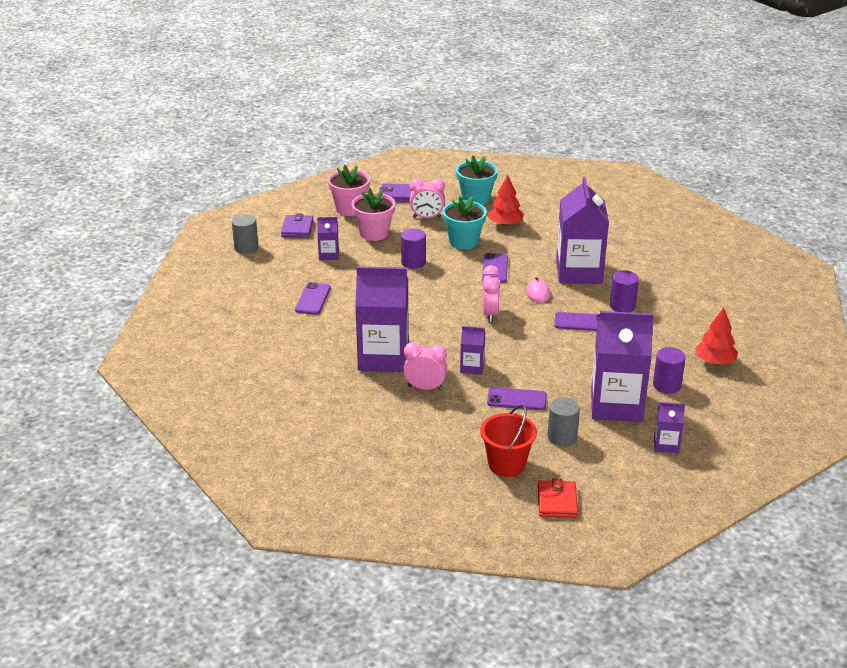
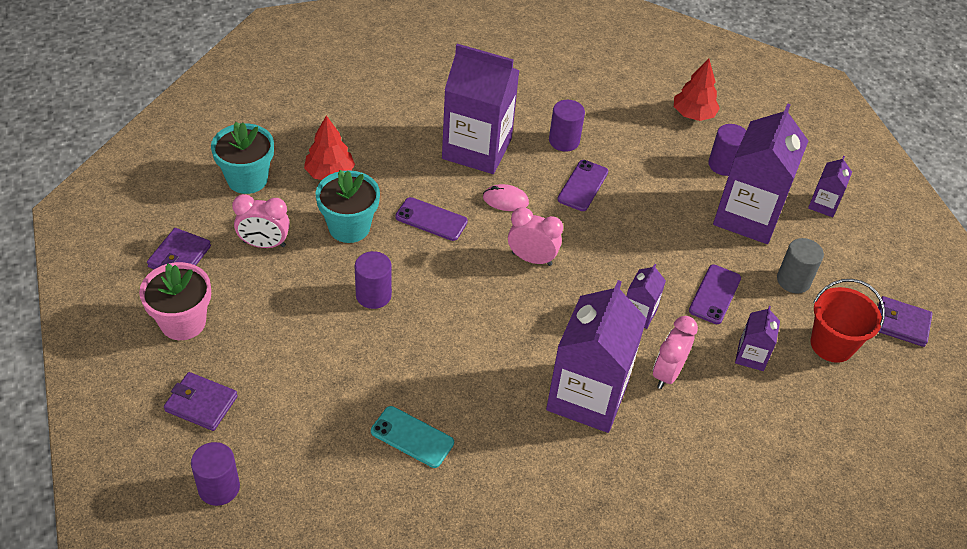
camera: 75 degrees left, 15 degrees up
(246, 247) = (219, 487): grey cylinder -> purple cylinder
(313, 299) = (412, 437): purple phone -> turquoise phone
(329, 255) = (301, 385): purple carton -> purple carton (751, 356)
(374, 233) = (271, 314): pink flower pot -> none
(427, 217) = (264, 244): pink clock -> pink clock turned 75 degrees clockwise
(557, 501) = (901, 324): red wallet -> purple wallet

